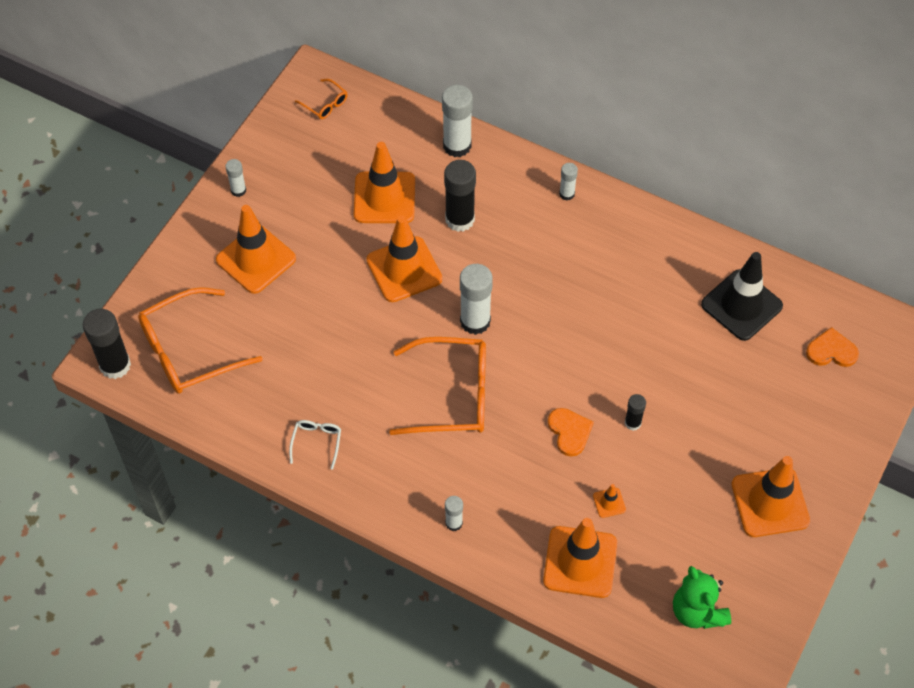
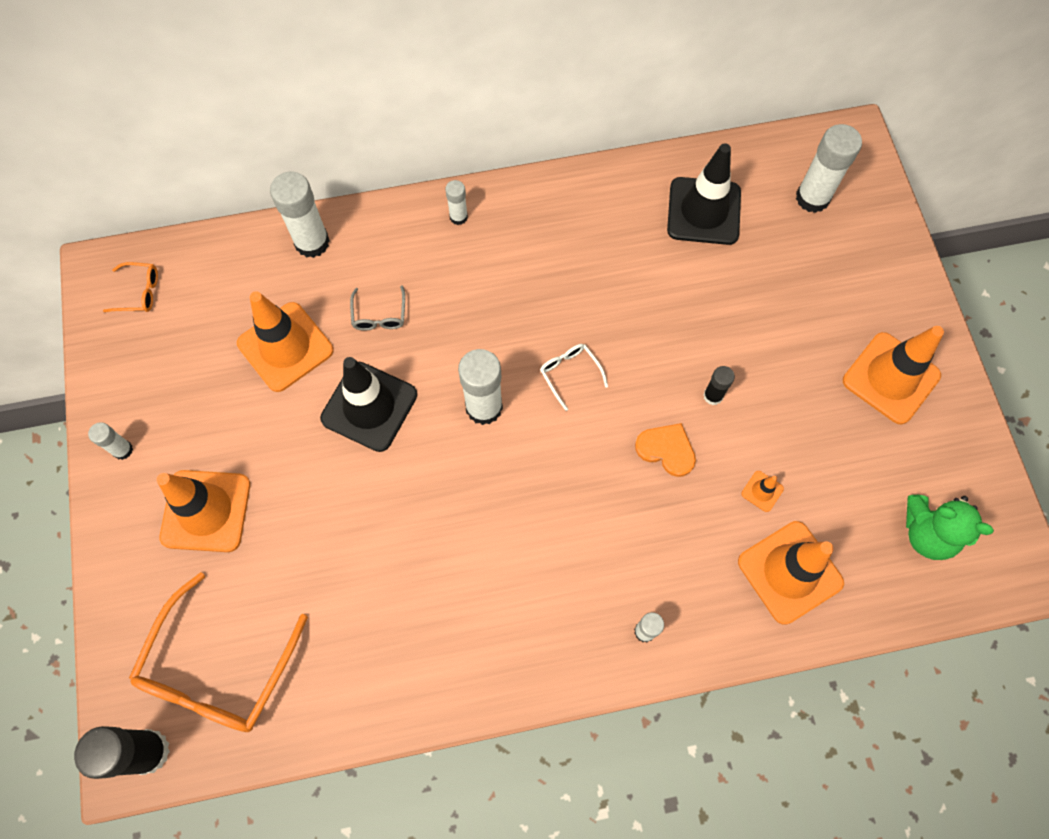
camera: 40 degrees left, 10 degrees up
(316, 442) = (439, 659): white glasses -> white glasses (570, 374)
(404, 269) = (369, 406): orange traffic cone -> black traffic cone
(451, 395) = (527, 500): orange glasses -> none
(459, 219) = (379, 315): black glue stick -> grey glasses
(831, 351) = (812, 198): orange heart -> white glue stick

